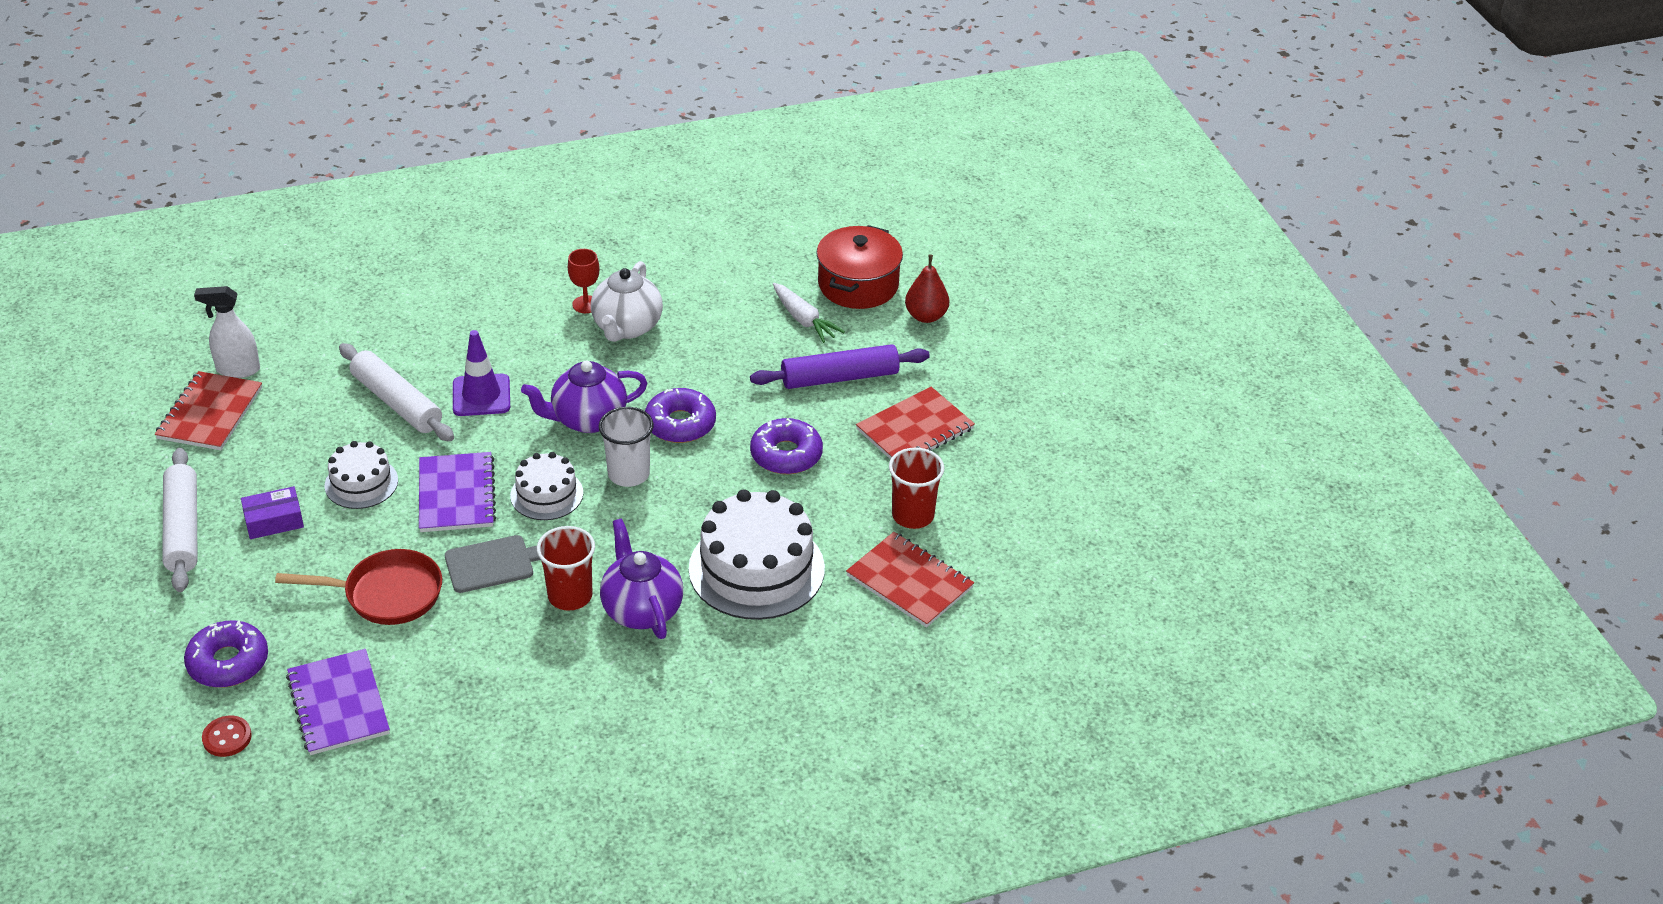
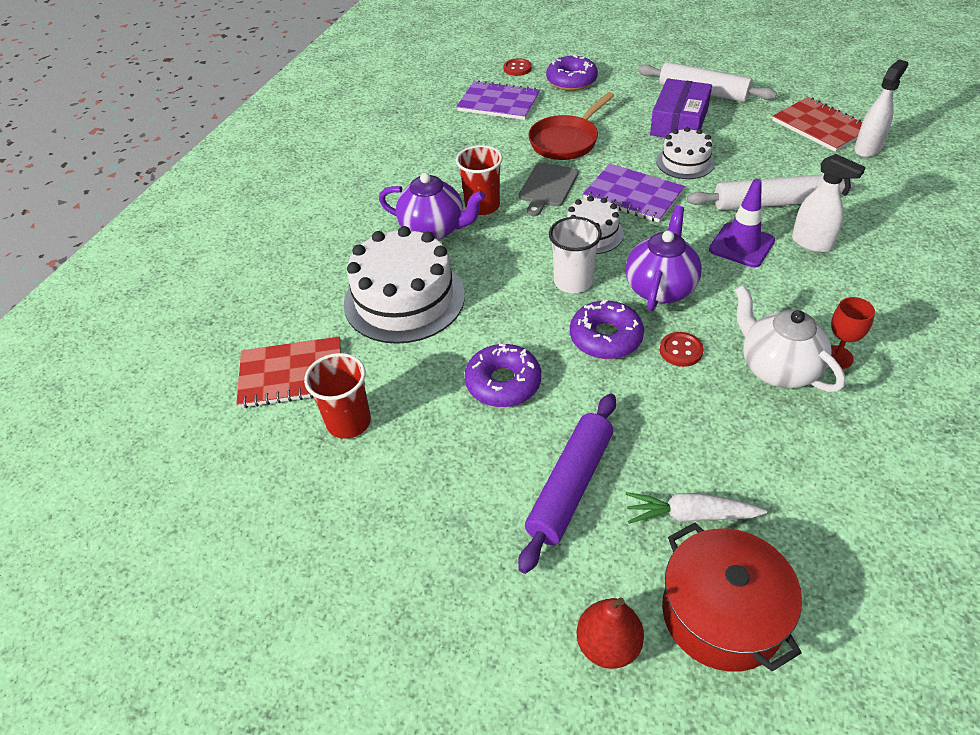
camera: 135 degrees right, 5 degrees up
(274, 520) = (679, 122): purple box -> purple box, size x1.63
(442, 357) = (812, 243): none -> white spray bottle
(655, 379) = (681, 350): none -> red button
(915, 429) = (442, 497): red notebook -> none

